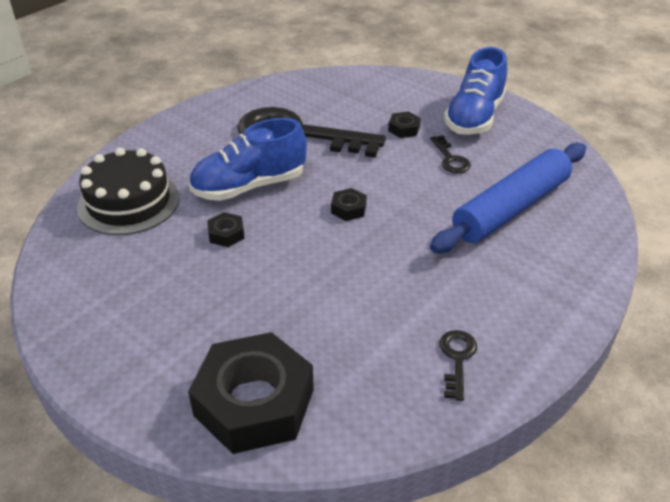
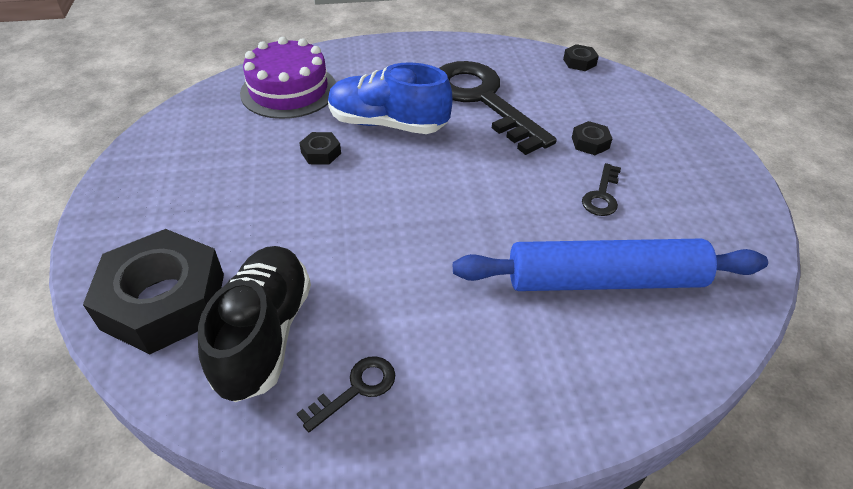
camera: 40 degrees right, 5 degrees up
(128, 202) = (289, 90): black cake -> purple cake
(348, 209) = (443, 188): black nut -> black nut (579, 62)
(357, 371) = (264, 334): none -> black shoe
(474, 117) = (682, 168): blue shoe -> none

